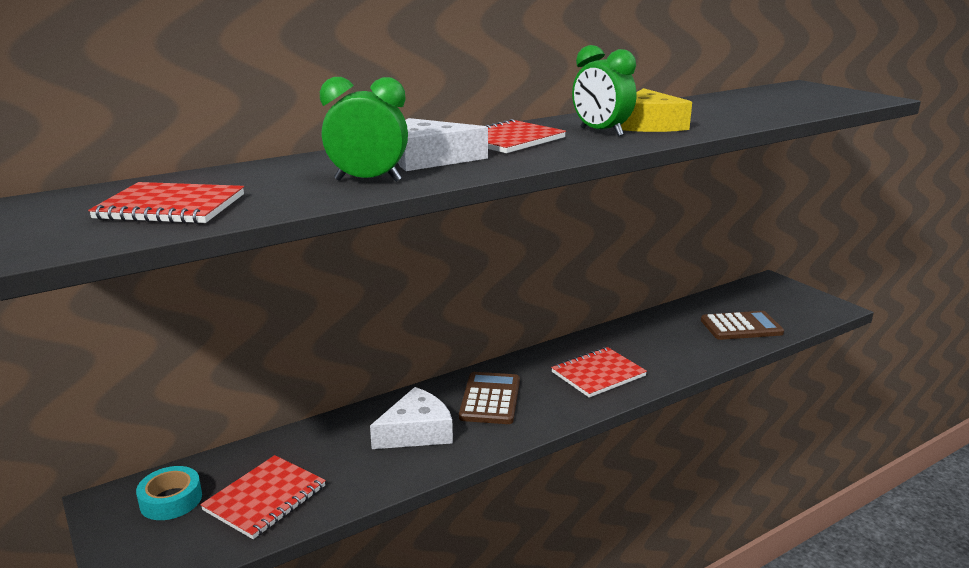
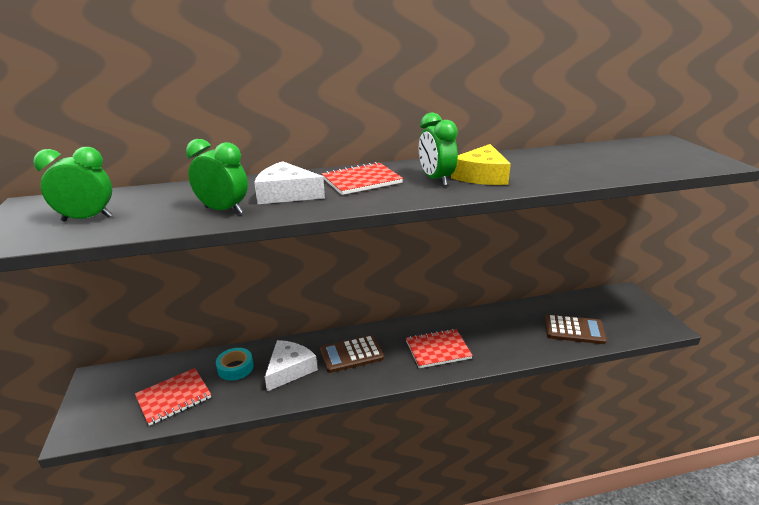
camera: 20 degrees right, 5 degrees up
(171, 207) = (87, 219): red notebook -> green clock
(171, 500) = (125, 385): turquoise tape -> turquoise tape (235, 368)
(416, 432) = (289, 369): white cheese -> white cheese turned 45 degrees counterclockwise
(490, 399) = (351, 354): brown calculator -> brown calculator turned 135 degrees counterclockwise

